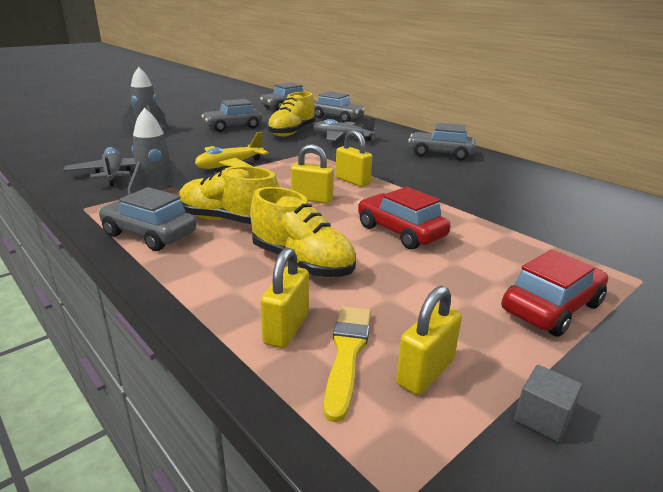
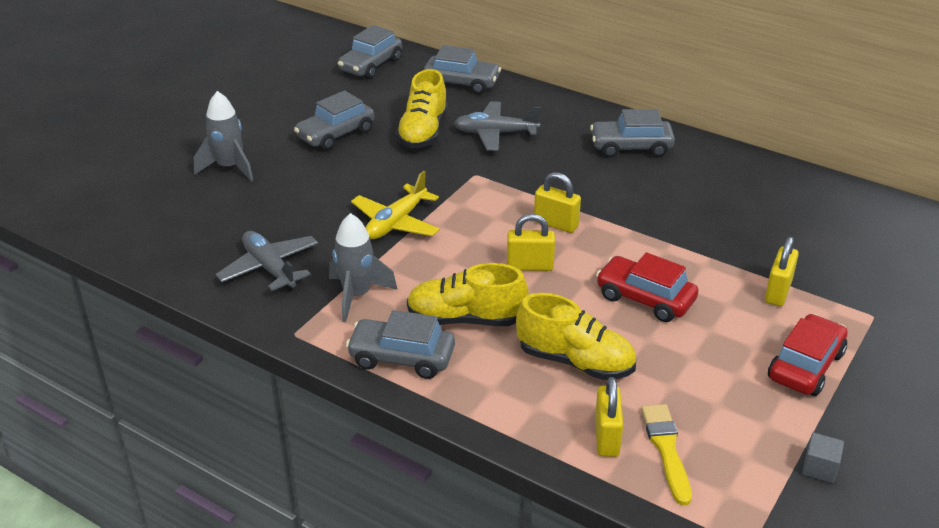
camera: 15 degrees left, 10 degrees up
(425, 372) = (730, 451): yellow padlock -> yellow padlock (778, 292)

